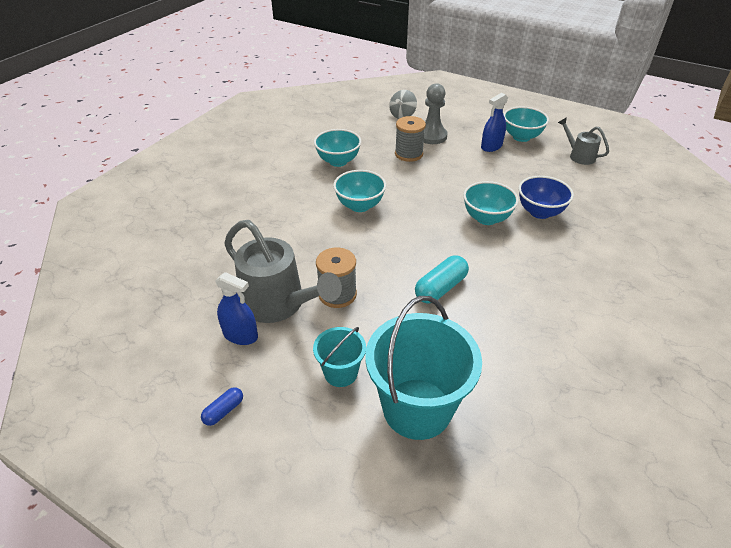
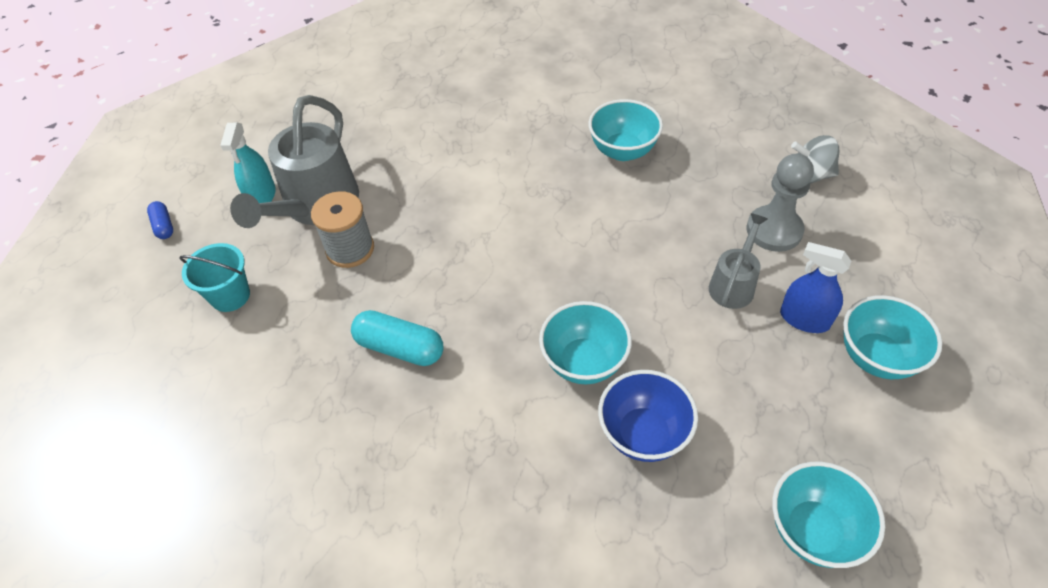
camera: 70 degrees right, 10 degrees up
(224, 411) = (164, 226): blue capsule -> blue capsule turned 45 degrees clockwise
(240, 335) = (262, 196): blue spray bottle -> turquoise spray bottle
(360, 206) = (532, 209): turquoise bowl -> turquoise bowl (813, 530)
(408, 154) = (698, 219): grey spool -> none
(417, 408) = (195, 380): turquoise bucket -> none
(578, 156) = (881, 468): grey watering can -> grey watering can (734, 284)

